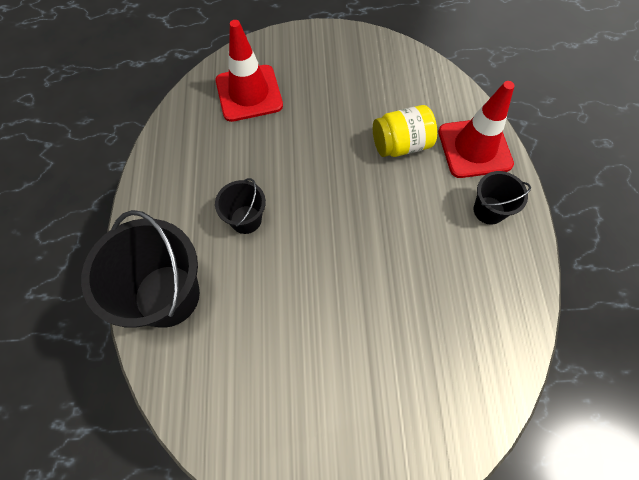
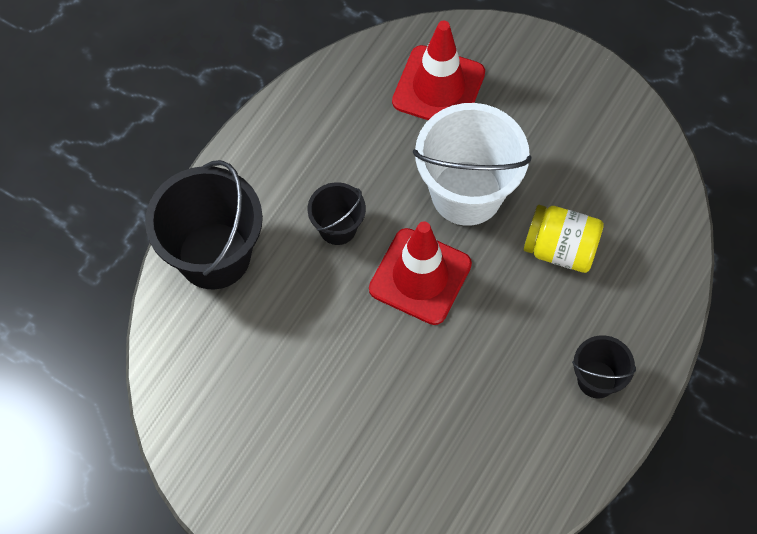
camera: 35 degrees right, 0 degrees up
(316, 146) = (466, 193): none -> white bucket
(474, 148) = (640, 304): red traffic cone -> red traffic cone (420, 276)

